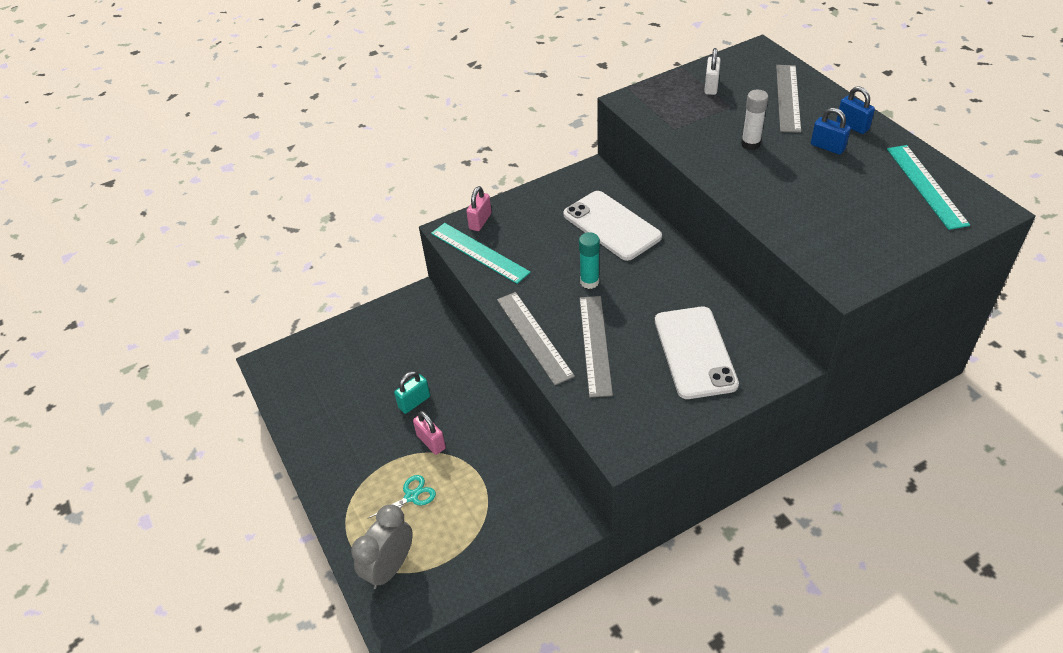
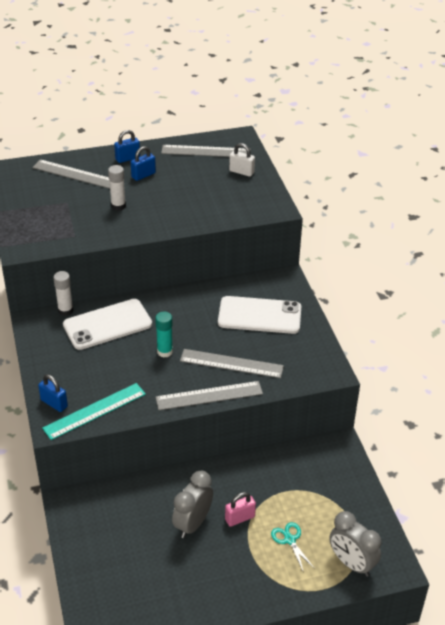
camera: 80 degrees left, 5 degrees down
(414, 402) = (192, 523): turquoise padlock -> grey clock
(480, 221) = (54, 403): pink padlock -> blue padlock
(618, 189) = (65, 310): none -> white glue stick
(711, 86) = (34, 204): white padlock -> white padlock (241, 172)
(926, 186) = (206, 151): turquoise ruler -> grey ruler

